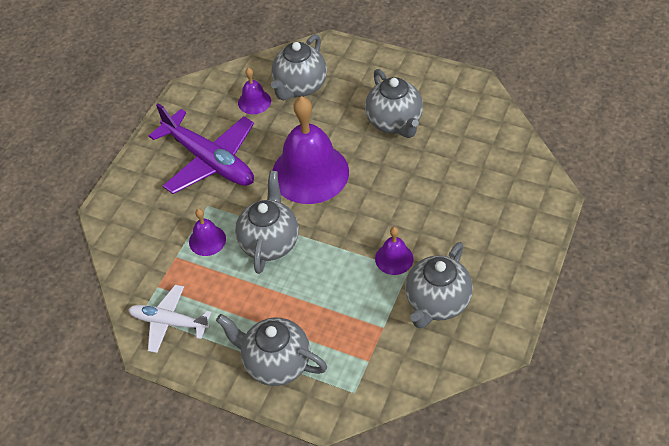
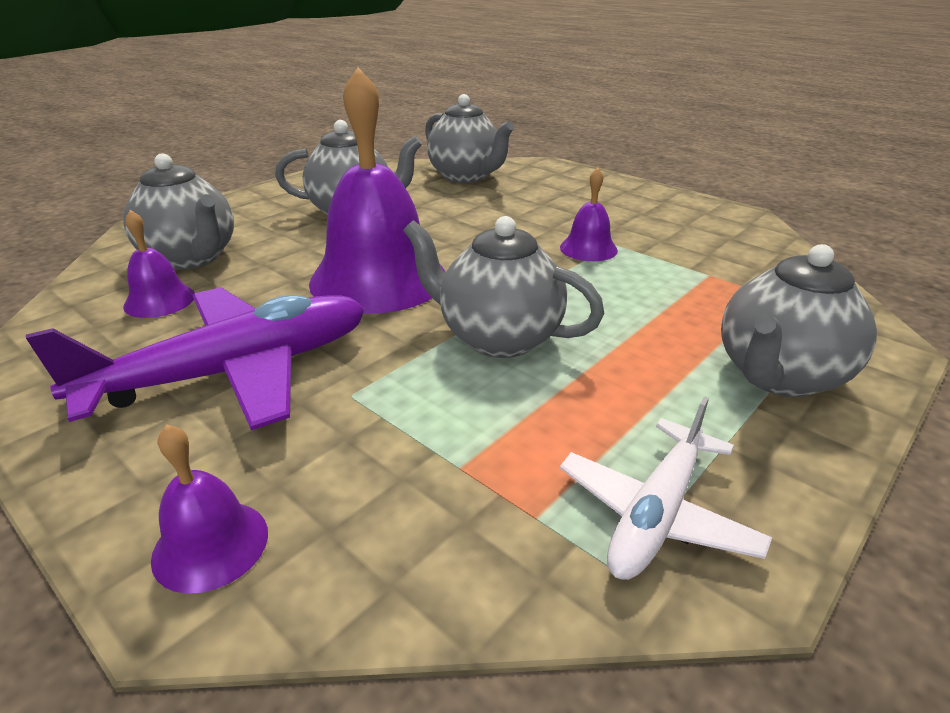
camera: 75 degrees left, 20 degrees down
(207, 240) = (444, 410): purple bell -> purple bell (210, 545)
(436, 302) = (673, 236): grey teapot -> grey teapot (466, 176)

